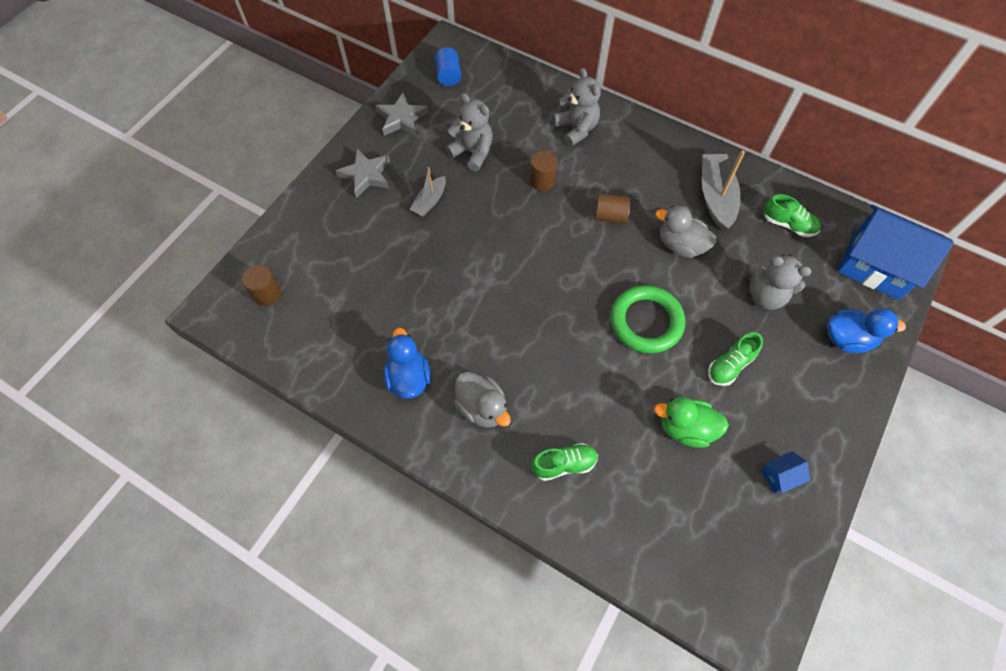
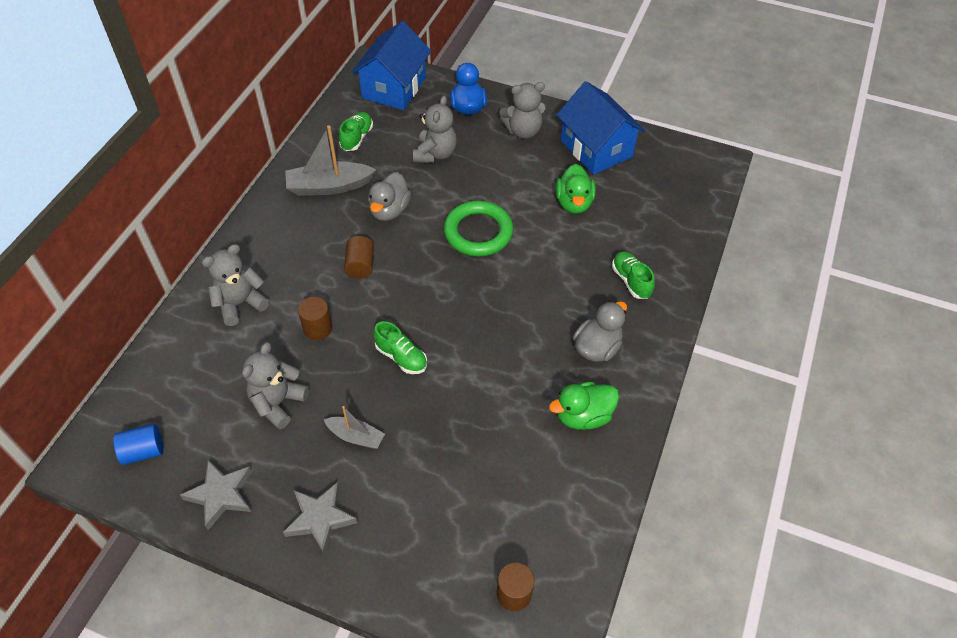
camera: 100 degrees left, 10 degrees down
(408, 378) = (583, 416): blue duck -> green duck
(730, 365) = (509, 176): green shoe -> green shoe (401, 357)
(780, 476) = (596, 148): blue house -> blue house, size x2.47
(809, 394) = (523, 131): none -> grey teddy bear

